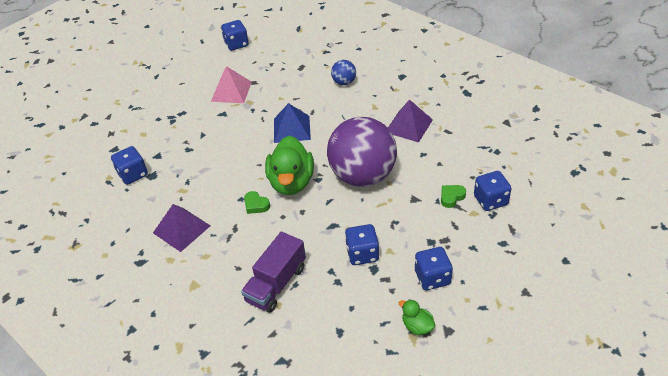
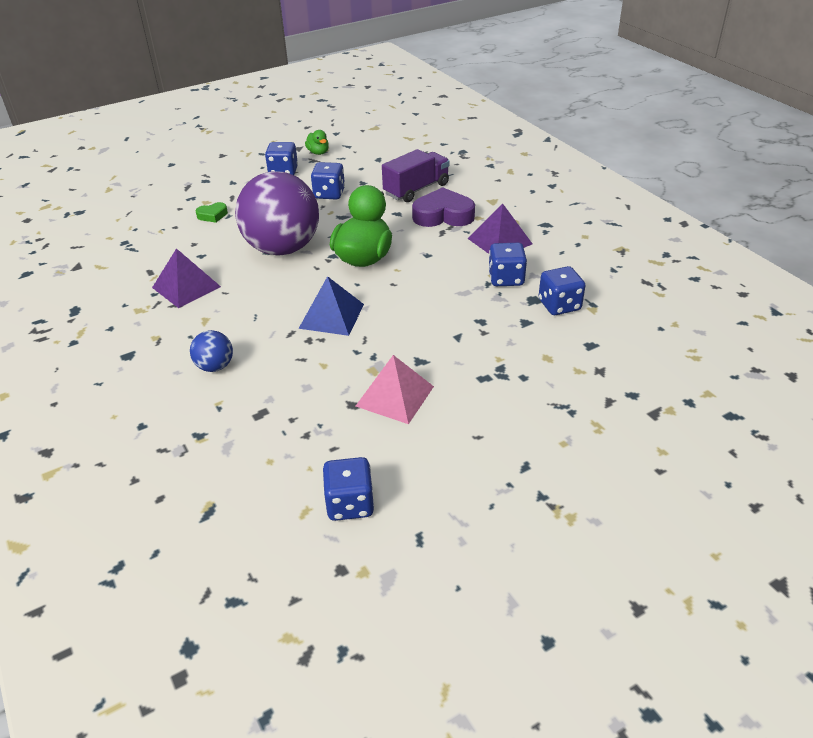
camera: 165 degrees left, 5 degrees down
(239, 250) = (443, 215): none -> purple heart
(256, 205) = (412, 246): green heart -> none
(490, 200) = (180, 207): blue dice -> blue dice (506, 279)

